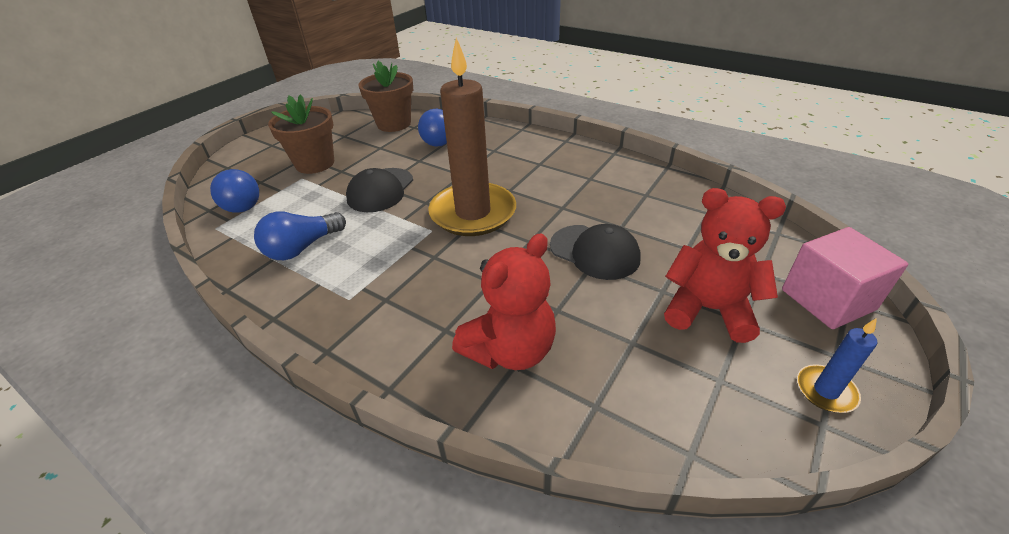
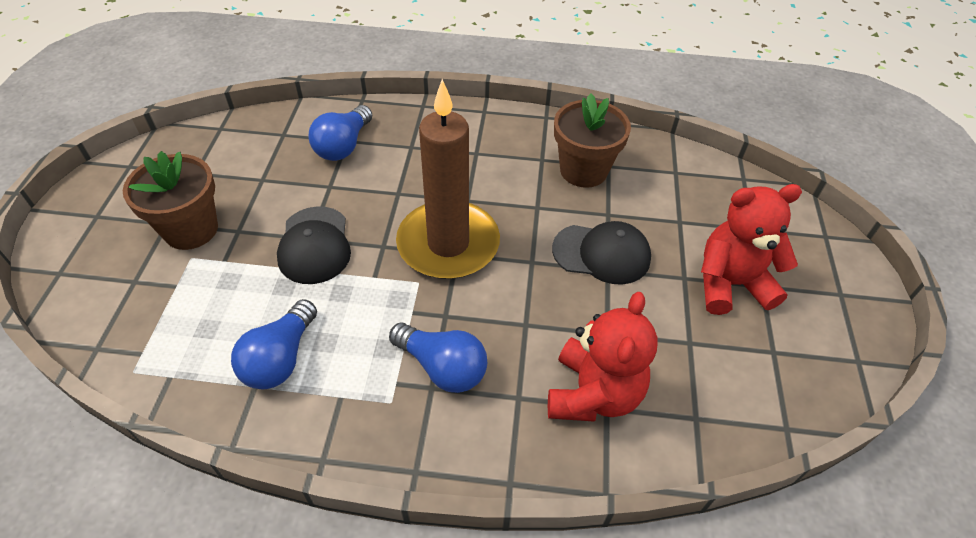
camera: 30 degrees left, 10 degrees up
(242, 202) = (137, 321): blue light bulb -> blue light bulb (442, 367)
(394, 124) = (251, 135): brown flower pot -> brown flower pot (583, 170)
(825, 391) = (847, 330): blue candle -> none
(827, 299) = (812, 240): pink cube -> none

